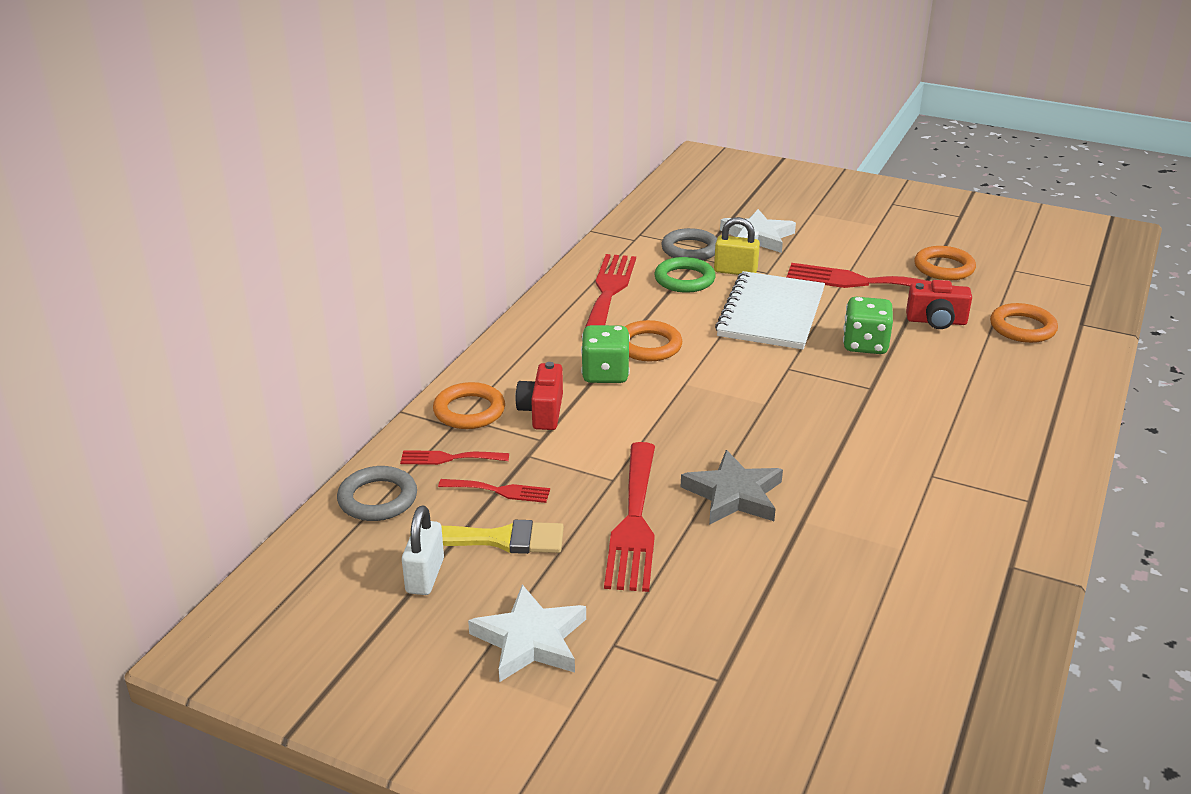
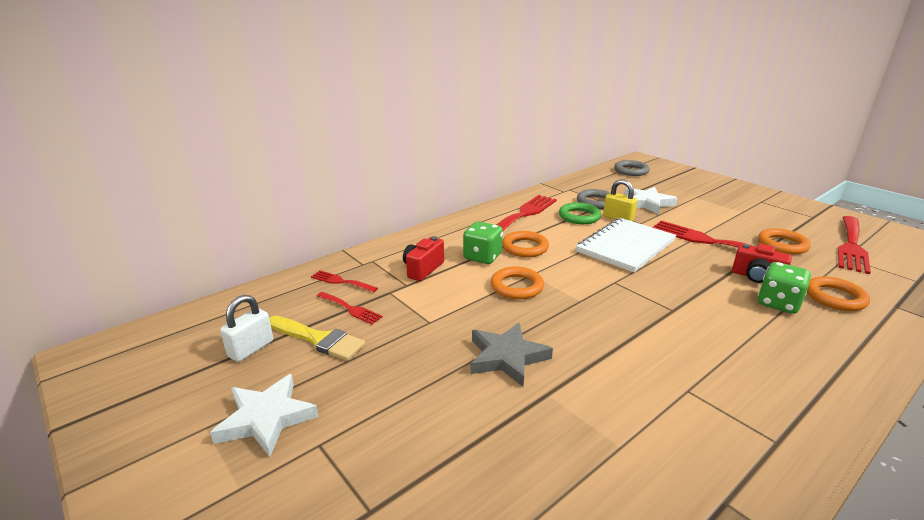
camera: 25 degrees right, 5 degrees down
(378, 499) = (277, 293): grey ring -> grey ring (631, 171)
(469, 411) = (380, 258): orange ring -> orange ring (517, 286)
(634, 522) = (417, 355): red fork -> red fork (851, 246)
(865, 345) = (686, 280): green dice -> green dice (778, 303)

